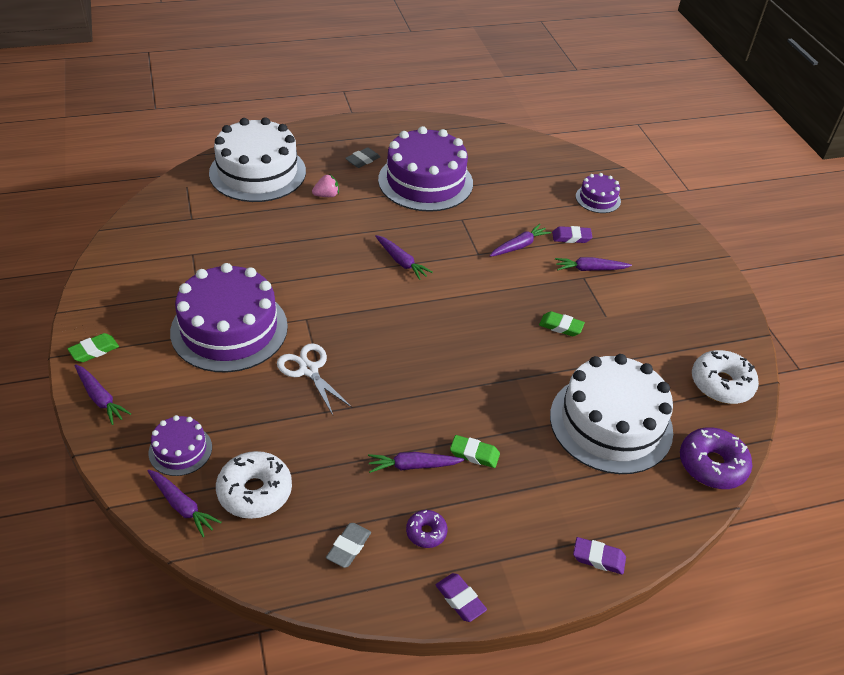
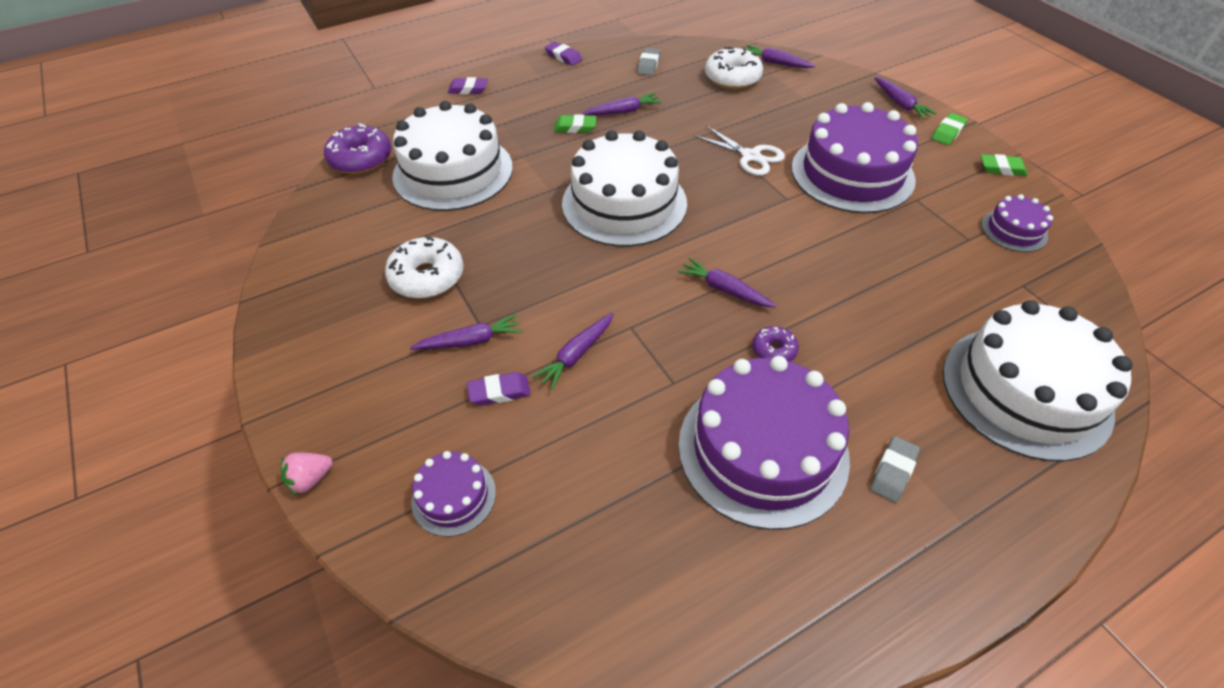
camera: 170 degrees right, 5 degrees up
(100, 398) = (900, 104): purple carrot -> purple carrot turned 150 degrees counterclockwise
(180, 450) = (806, 88): purple cake -> purple cake (1014, 230)
(326, 195) = (891, 373): pink strawberry -> pink strawberry (311, 479)
(426, 532) = (598, 80): purple donut -> purple donut (774, 350)
(451, 348) = (624, 203): none -> white cake
(561, 326) = (507, 252): green eraser -> green eraser (1001, 169)
(721, 384) = (327, 229): white donut -> white donut (427, 277)

